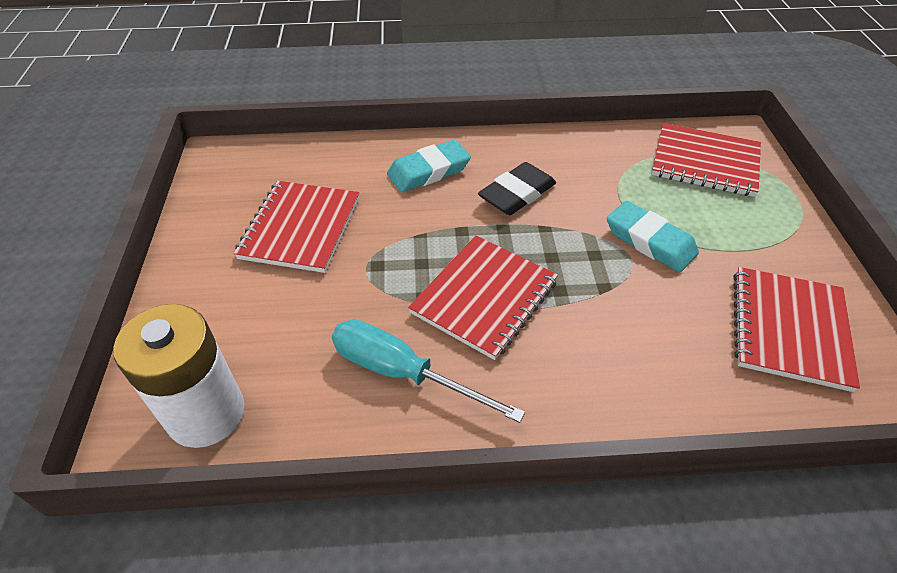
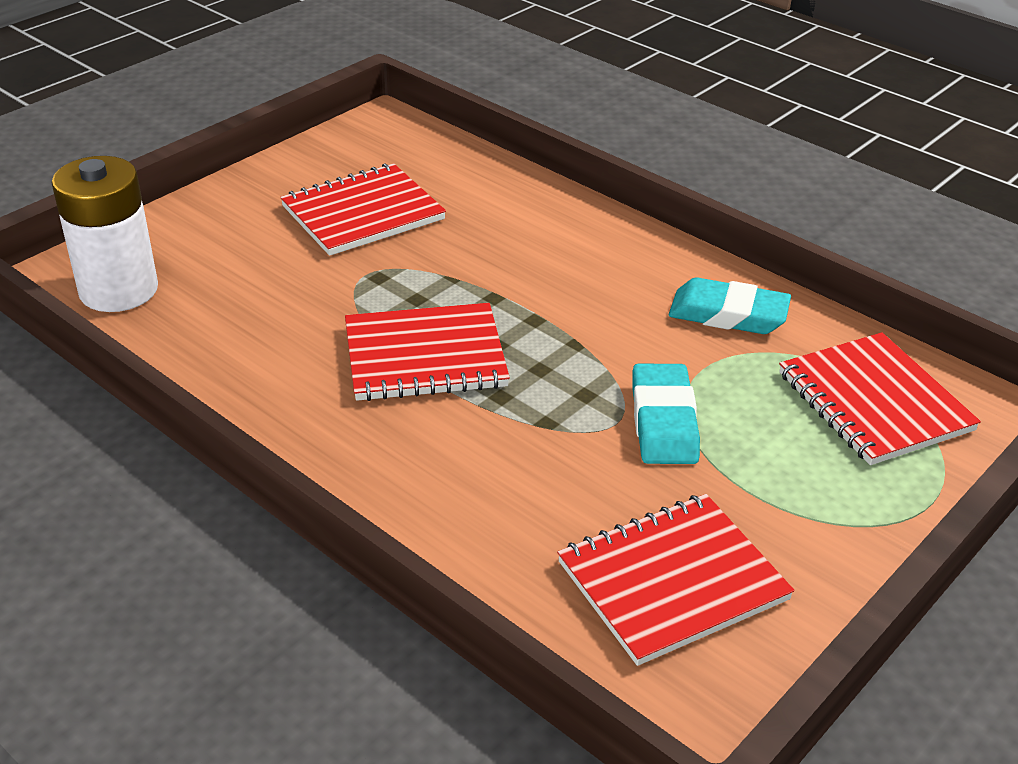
camera: 45 degrees right, 10 degrees down
(403, 373) = (277, 359): turquoise screwdriver -> none
(428, 171) = (545, 234): turquoise eraser -> turquoise eraser (728, 314)
(517, 194) = (598, 301): black eraser -> none

